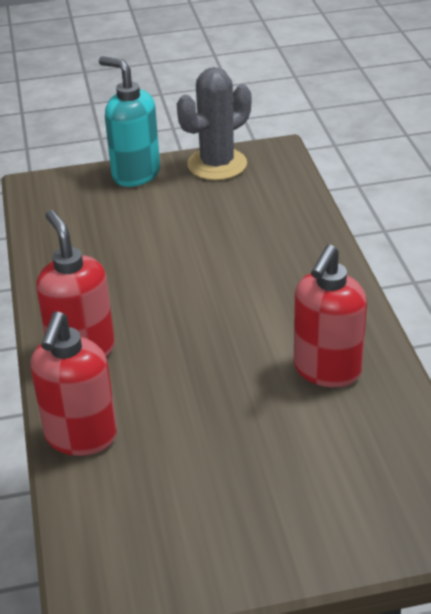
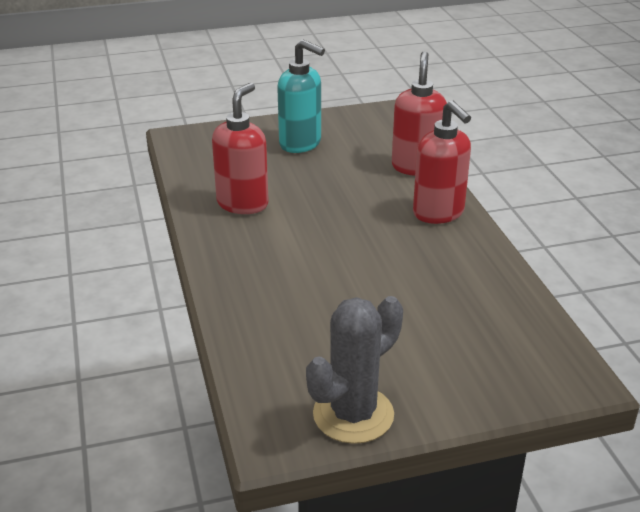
camera: 175 degrees right, 5 degrees down
(135, 174) = (458, 397): turquoise soap dispenser -> turquoise soap dispenser (300, 144)

